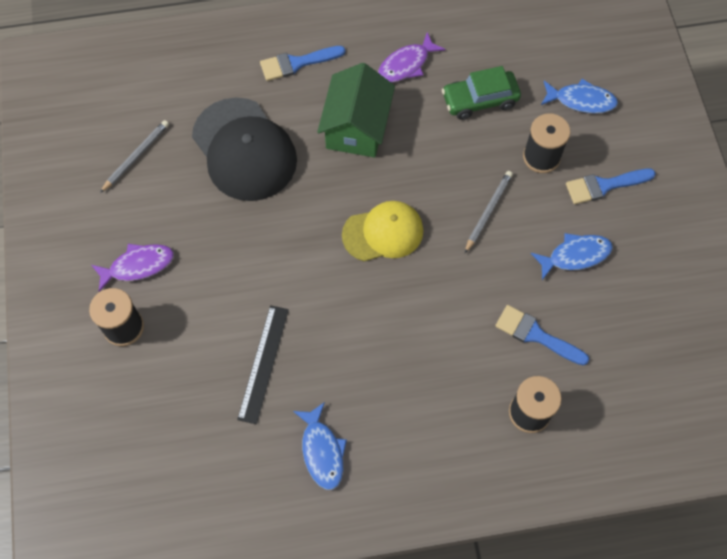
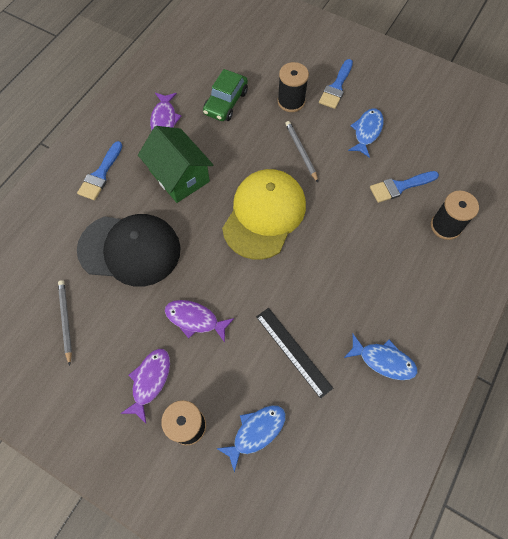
camera: 50 degrees left, 0 degrees up
(223, 257) = (195, 319): none -> purple fish
(383, 233) = (264, 215): yellow cap -> yellow cap, size x1.53
(581, 100) = (274, 58): blue fish -> blue fish (256, 432)

